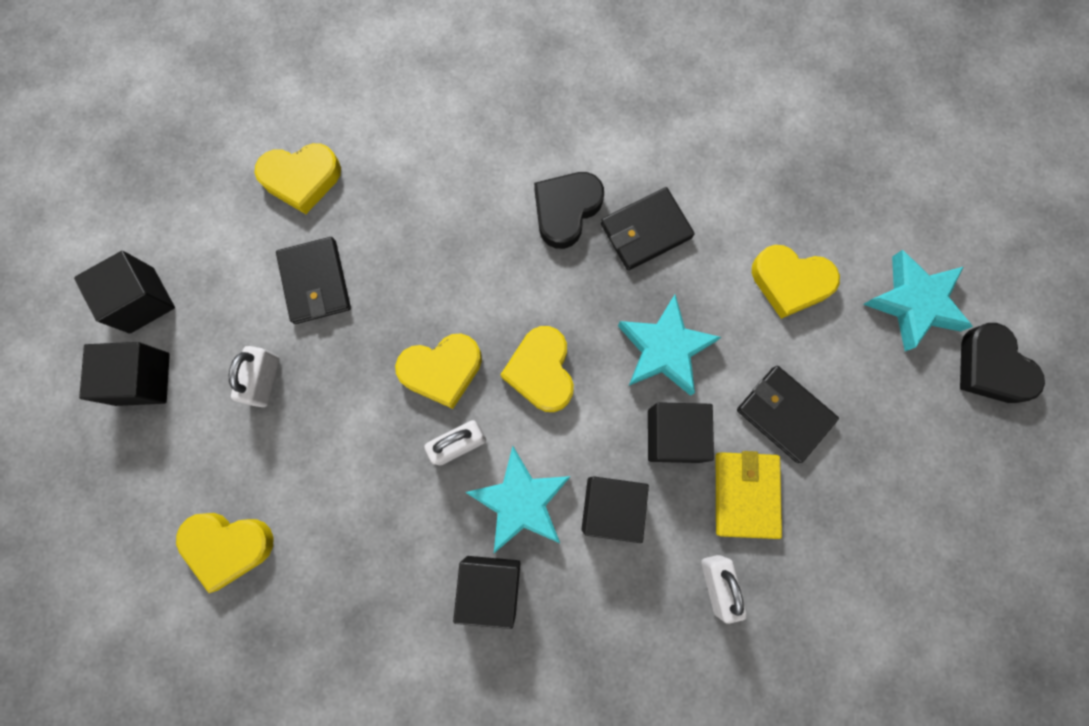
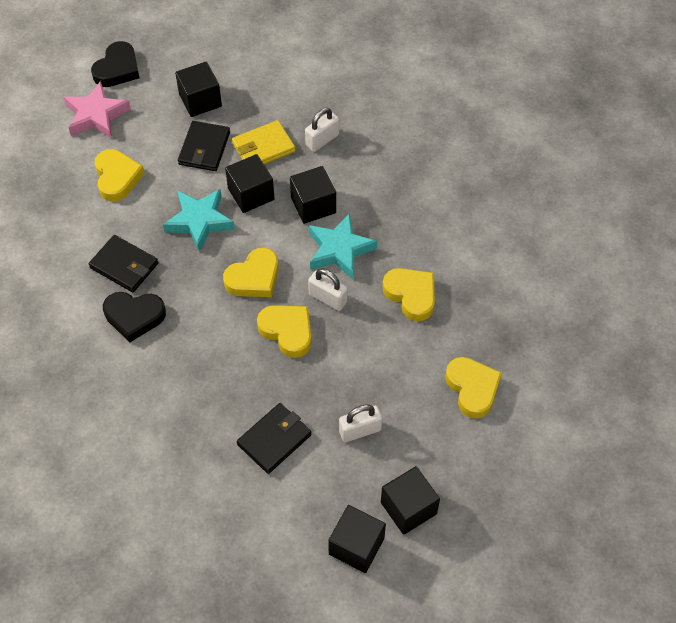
camera: 120 degrees left, 20 degrees down
(302, 179) = (203, 495): yellow heart -> yellow heart (411, 295)
(490, 586) = (397, 241): black cube -> black cube (200, 100)
(914, 303) = (96, 115): turquoise star -> pink star

